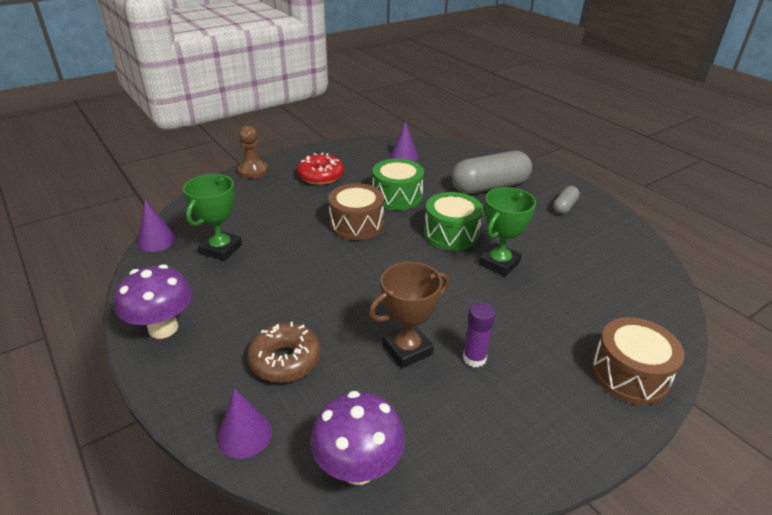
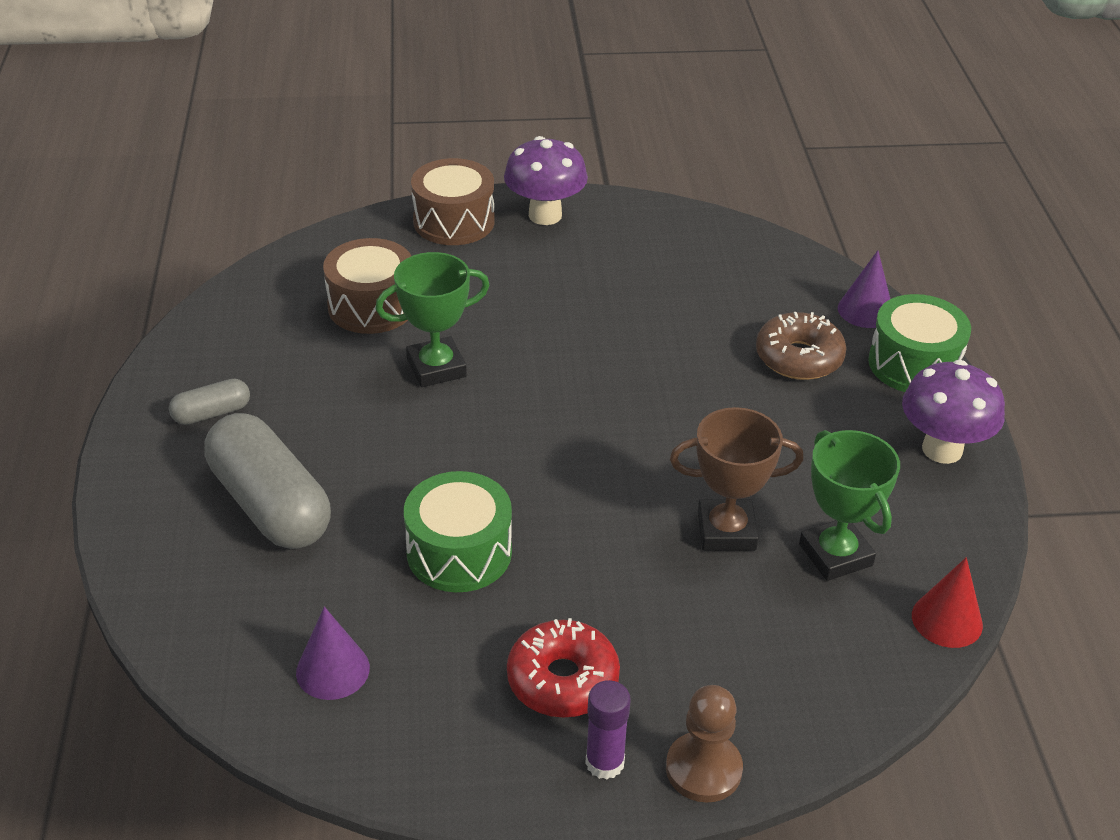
camera: 150 degrees left, 5 degrees up
(156, 241) = (947, 620): purple cone -> red cone
(221, 249) = (835, 555): green trophy -> green trophy turned 75 degrees counterclockwise
(356, 224) = (583, 516): brown drum -> brown drum (371, 306)
(358, 468) = (771, 254): purple mushroom -> purple mushroom (545, 215)
(407, 349) = (654, 319): brown trophy -> brown trophy (726, 531)
(451, 234) = (449, 437): green drum -> green drum (914, 364)
(474, 358) = (590, 286): purple glue stick -> purple glue stick (604, 762)
(490, 187) = (270, 504): grey capsule -> grey capsule turned 45 degrees clockwise

